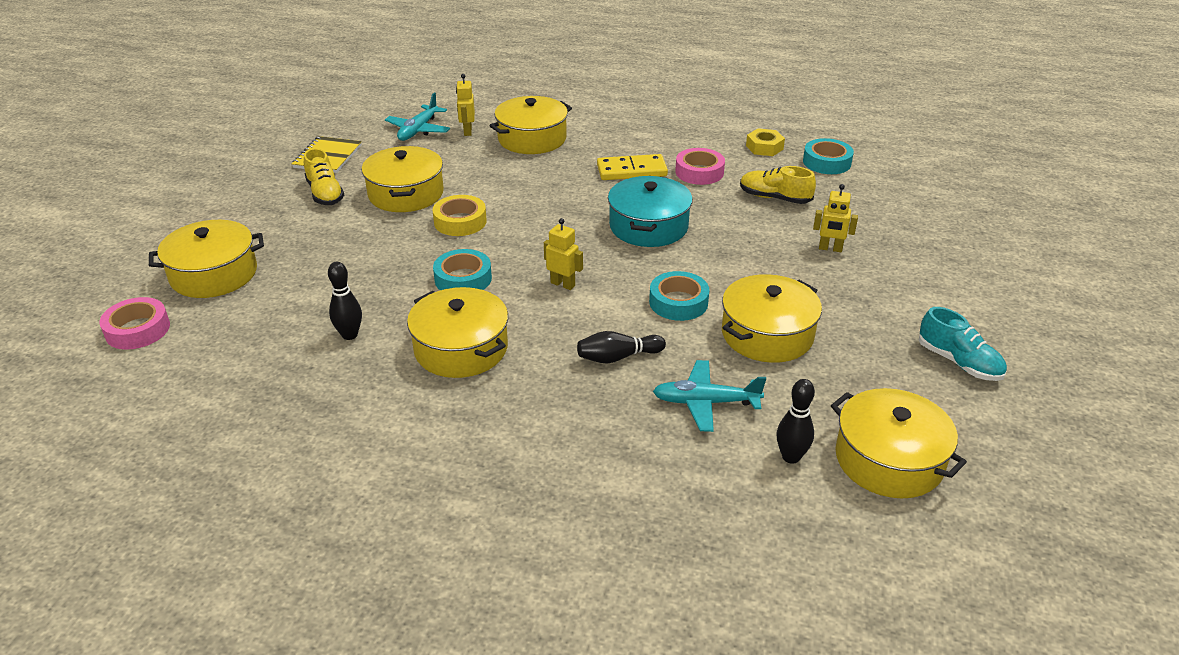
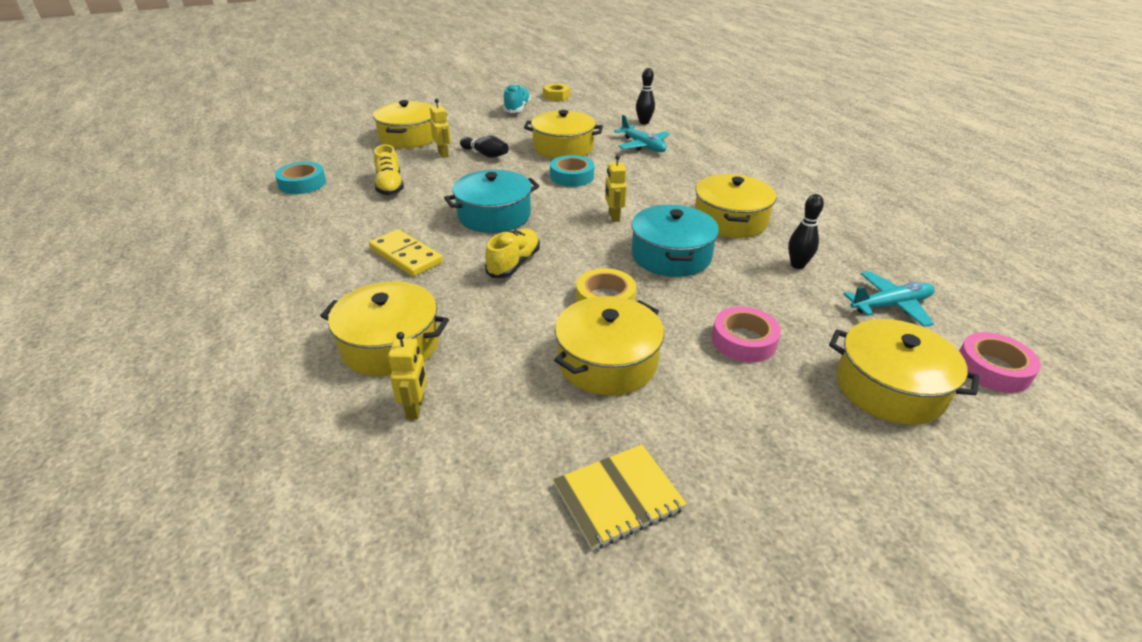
camera: 130 degrees left, 0 degrees up
(325, 194) = (687, 424): yellow shoe -> yellow shoe (514, 263)
(418, 130) = (454, 458): turquoise plane -> turquoise plane (891, 305)
(463, 279) = (671, 255): turquoise tape -> turquoise pot
(467, 131) = (416, 408): yellow robot -> yellow robot turned 45 degrees counterclockwise
(618, 357) = (650, 175): black bowling pin -> black bowling pin (485, 154)
(699, 172) = (375, 225): pink tape -> pink tape (743, 341)
(764, 147) = (294, 213): yellow nut -> yellow nut (556, 96)
(889, 460) = (611, 108): yellow pot -> yellow pot (409, 137)

